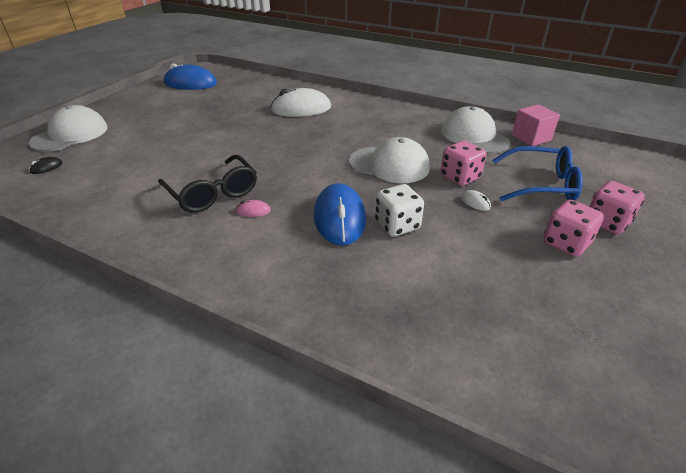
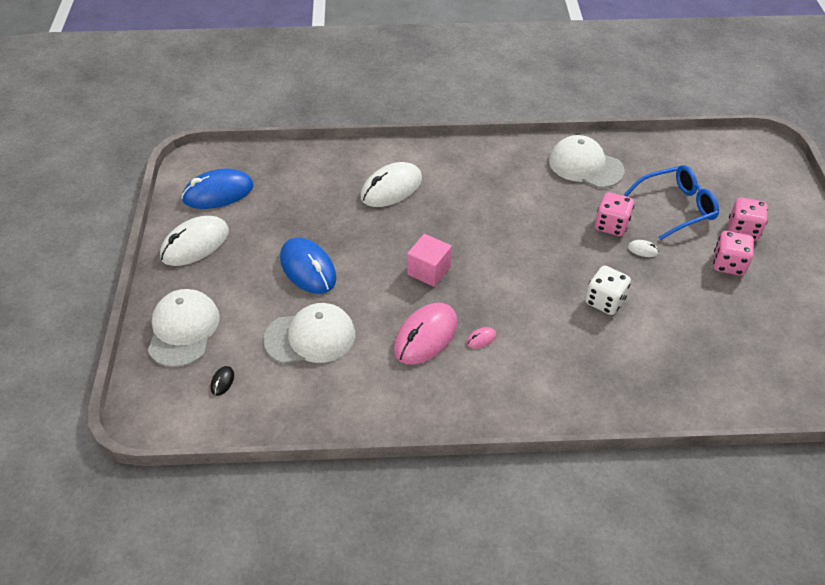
camera: 30 degrees left, 10 degrees up
(142, 100) = (195, 244): none -> white mouse
(213, 193) = (425, 336): black glasses -> pink mouse
(339, 218) = (556, 314): blue mouse -> blue mouse (308, 268)
(389, 165) = (544, 235): white cap -> white cap (310, 337)
(531, 138) = (633, 148): pink cube -> pink cube (429, 271)

